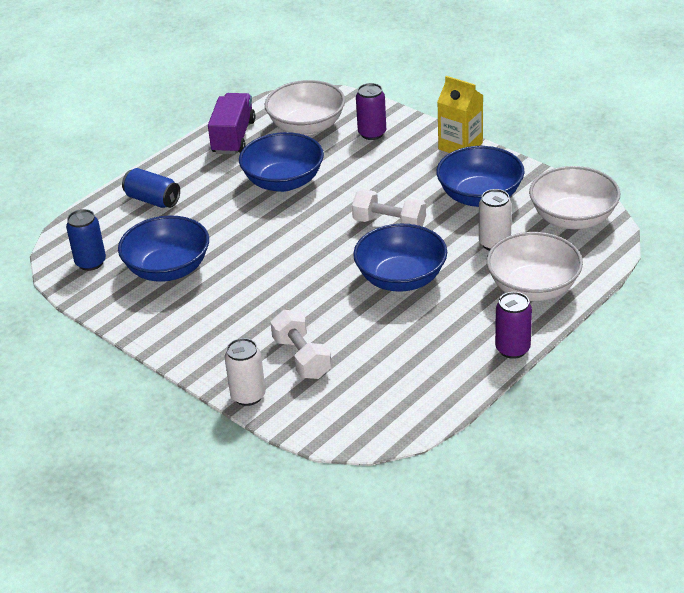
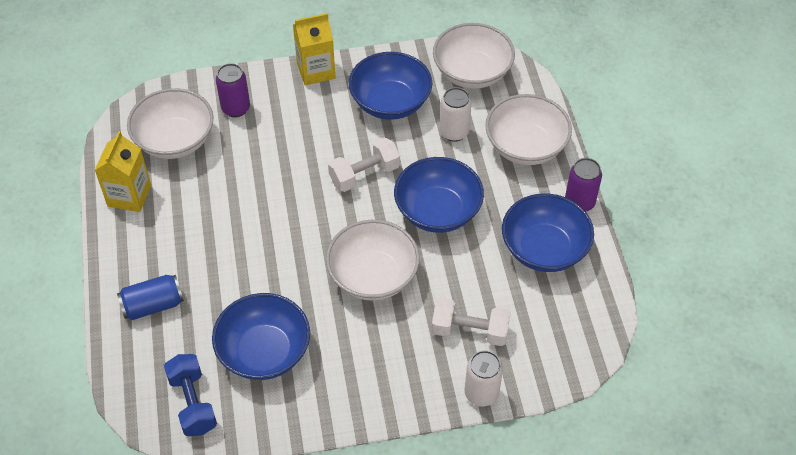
camera: 55 degrees left, 15 degrees up
(90, 262) = (193, 403): blue can -> blue dumbbell
(233, 137) = (129, 196): purple truck -> yellow carton
(283, 181) = (233, 202): blue bowl -> blue bowl (544, 249)
(296, 281) = (373, 276): none -> white bowl

